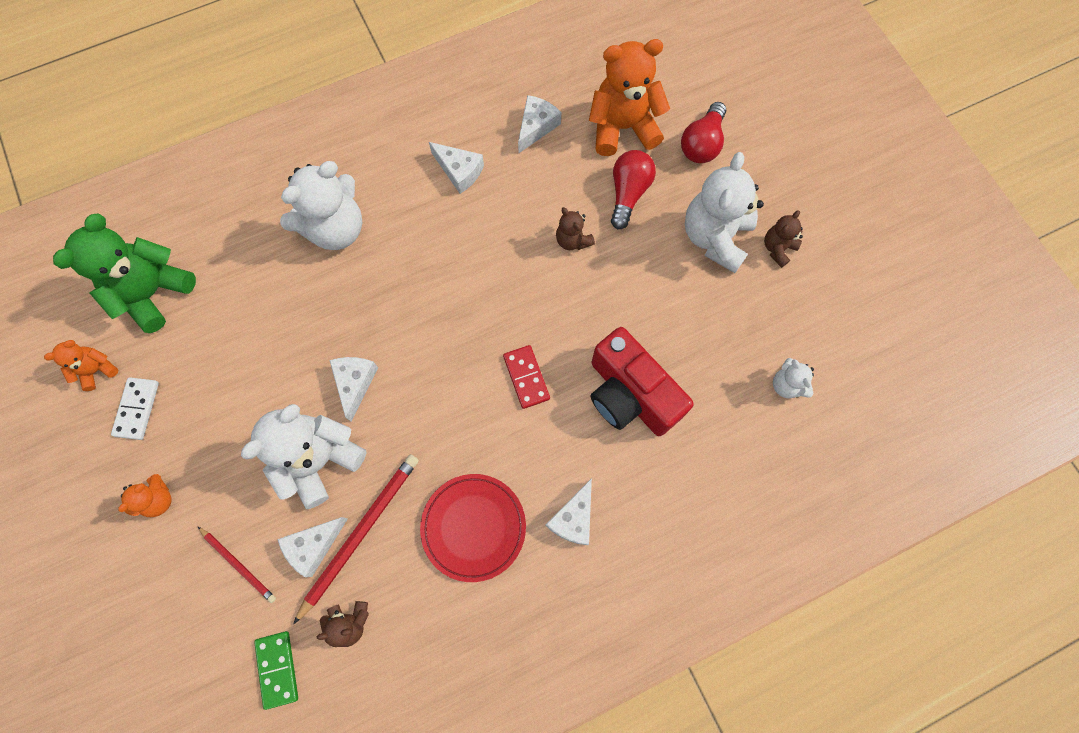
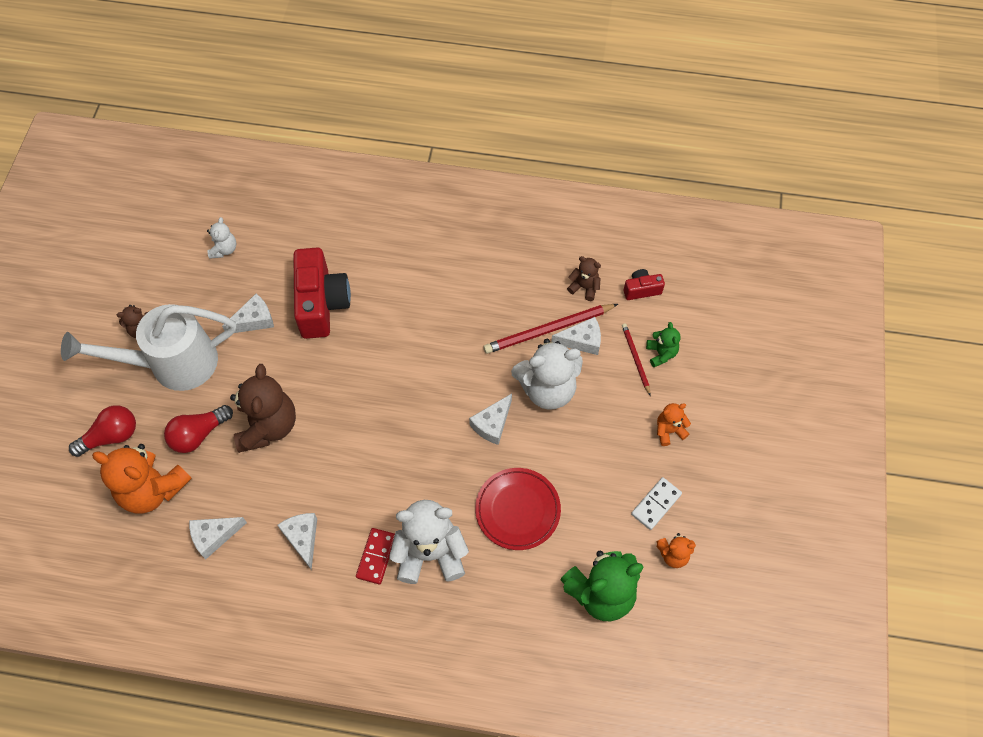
camera: 145 degrees left, 10 degrees down
(211, 592) = (661, 353): none -> green teddy bear
(277, 669) = (641, 290): green domino -> red camera
(473, 527) = (477, 291): red plate -> red plate (517, 510)
(526, 377) = (377, 355): red domino -> red domino (376, 556)
(572, 240) = (268, 426): brown teddy bear -> brown teddy bear, size x2.02
(573, 518) = (414, 260): white cheese -> white cheese (254, 320)
(715, 237) = (173, 363): white teddy bear -> white watering can

